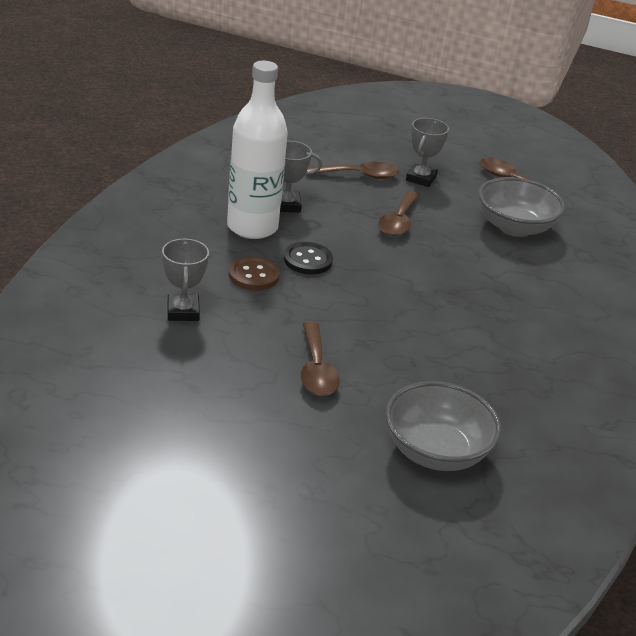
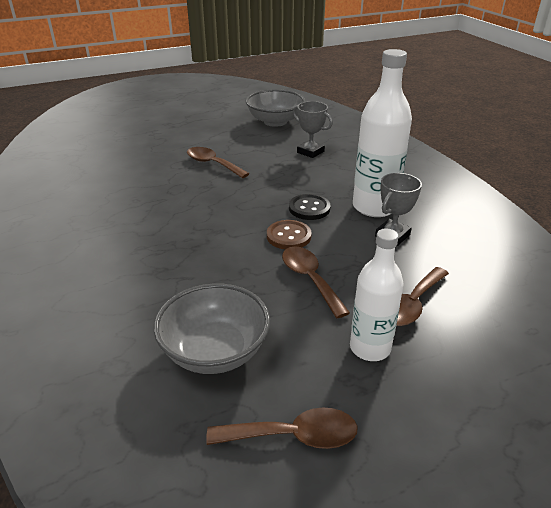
camera: 140 degrees right, 0 degrees up
(254, 275) = (317, 183): brown button -> brown button (288, 236)
(421, 178) = (370, 348): grey trophy -> white bottle
(435, 451) = (114, 165): grey bowl -> grey bowl (275, 121)

